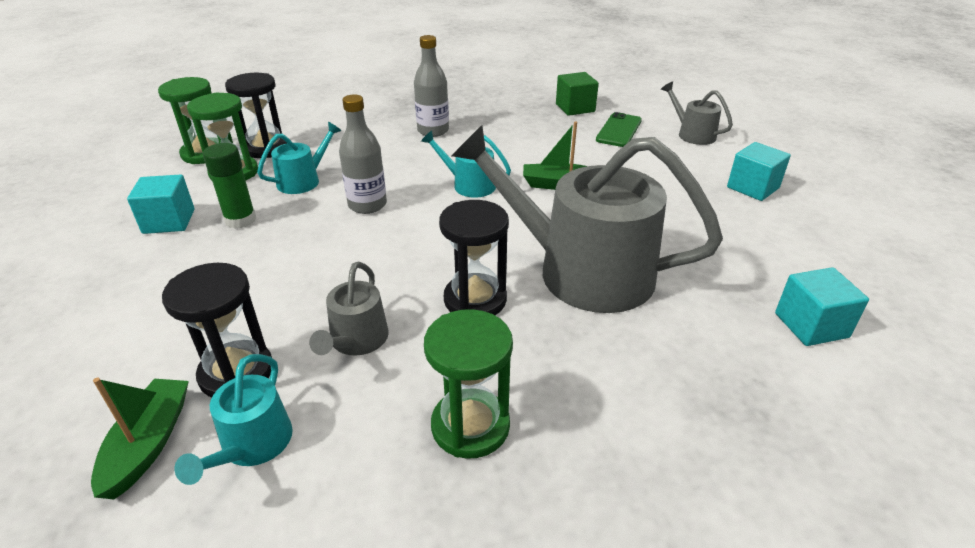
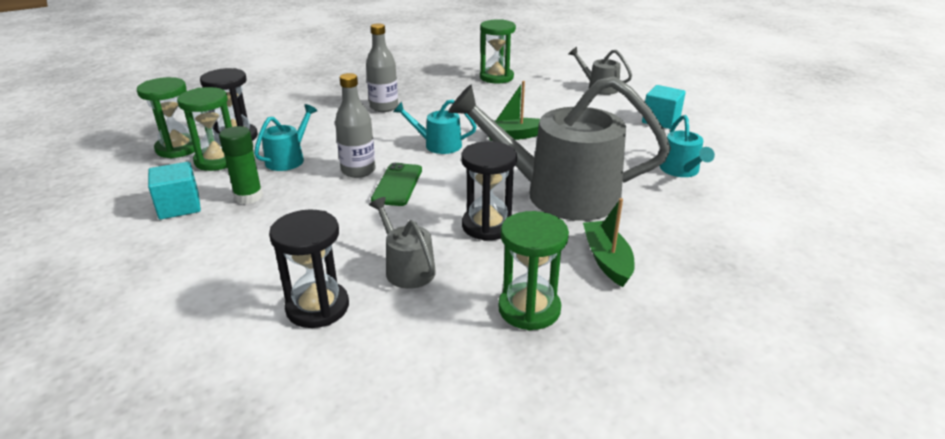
camera: 15 degrees left, 5 degrees down
(148, 444) = (272, 369): green boat -> green boat (607, 260)
(252, 445) = (363, 353): turquoise watering can -> turquoise watering can (681, 170)
(356, 340) = (407, 269): grey watering can -> grey watering can turned 150 degrees clockwise
(575, 108) = (496, 77): green cube -> green hourglass
(619, 130) = (540, 90): green phone -> green phone (397, 185)
(811, 325) = (739, 205): turquoise cube -> none

